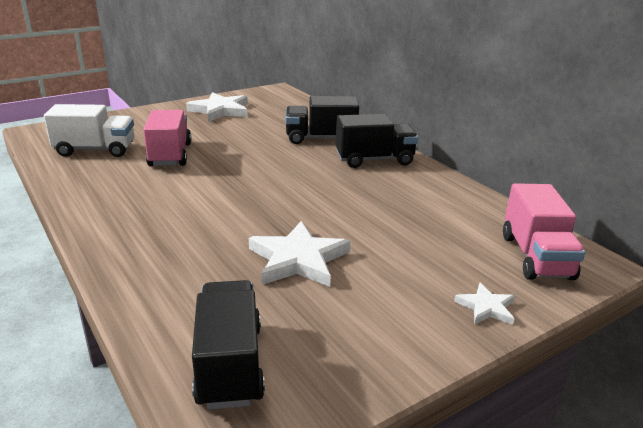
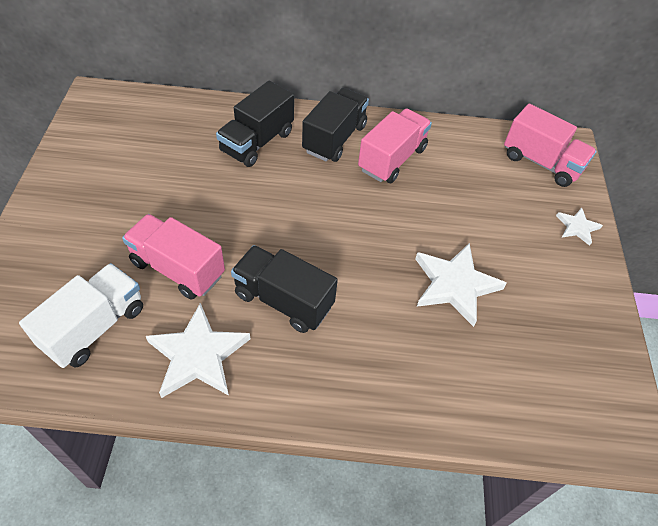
camera: 55 degrees left, 25 degrees up
(220, 110) = (100, 169): white star -> white star (198, 355)
(229, 364) = (555, 396): black truck -> black truck (283, 300)
(395, 186) = (392, 159): none -> pink truck

